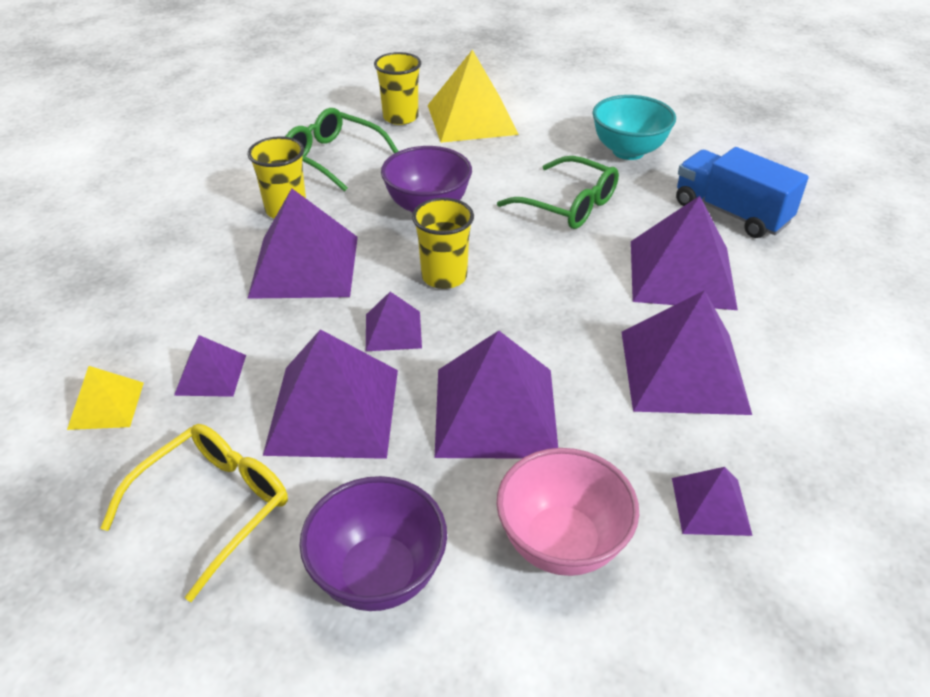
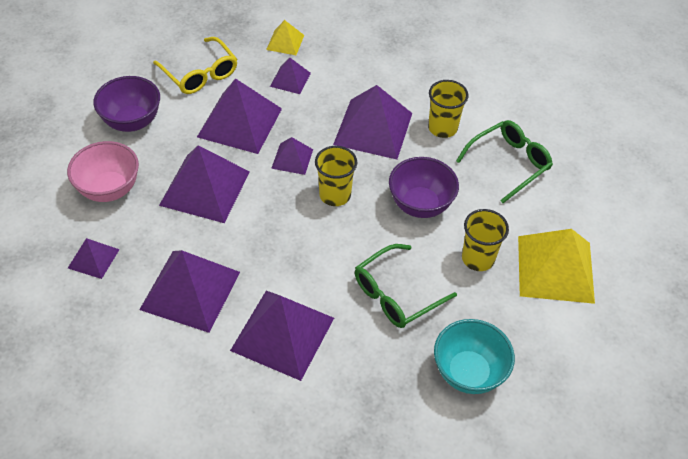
camera: 105 degrees right, 10 degrees up
(400, 117) = (569, 218): yellow cup -> yellow cup (478, 258)
(731, 213) = (346, 409): blue truck -> none

